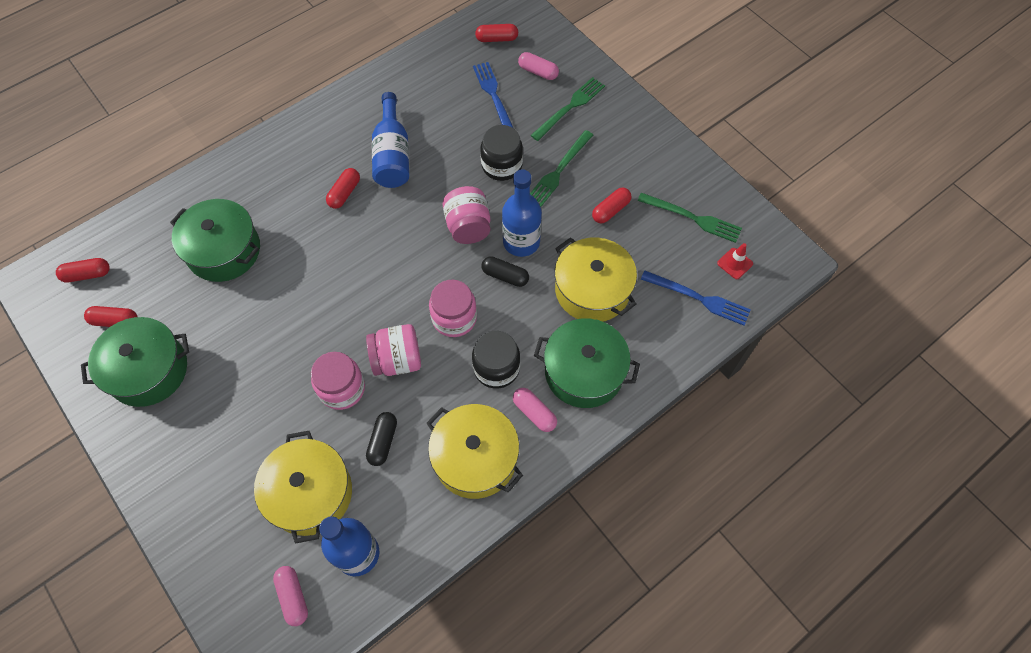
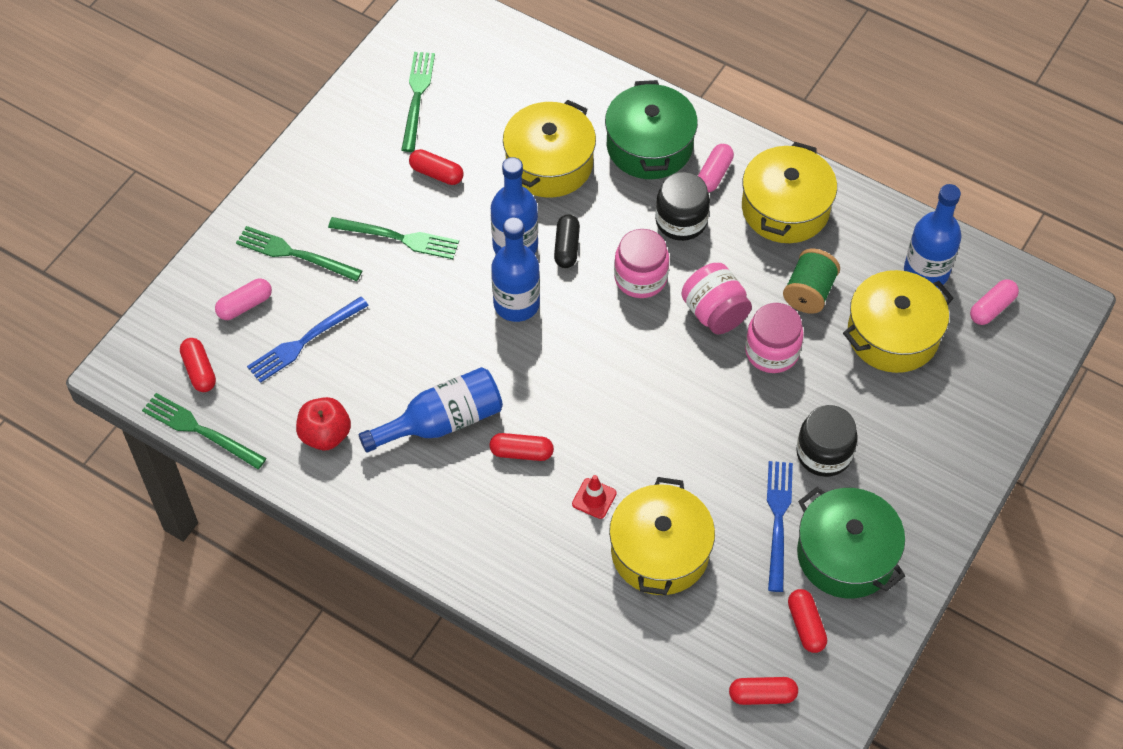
camera: 110 degrees left, 5 degrees down
(87, 274) = (762, 695): red capsule -> red capsule turned 60 degrees counterclockwise
(224, 250) = (659, 551): green pot -> yellow pot
(383, 441) = (809, 292): black capsule -> green spool
(415, 90) = (325, 435): none -> red apple
(451, 31) = (200, 430): none -> green fork
(468, 227) = (516, 304): pink jar -> blue bottle
(502, 165) = (413, 298): black jar -> black jar (824, 453)
(538, 72) = (245, 305): pink capsule -> pink capsule turned 45 degrees clockwise
(698, 298) = (519, 72): blue fork -> blue fork (778, 521)
(735, 263) = (462, 50): red traffic cone -> red traffic cone (594, 498)

